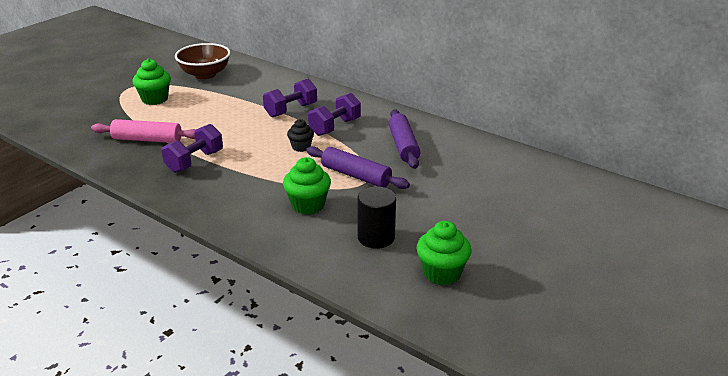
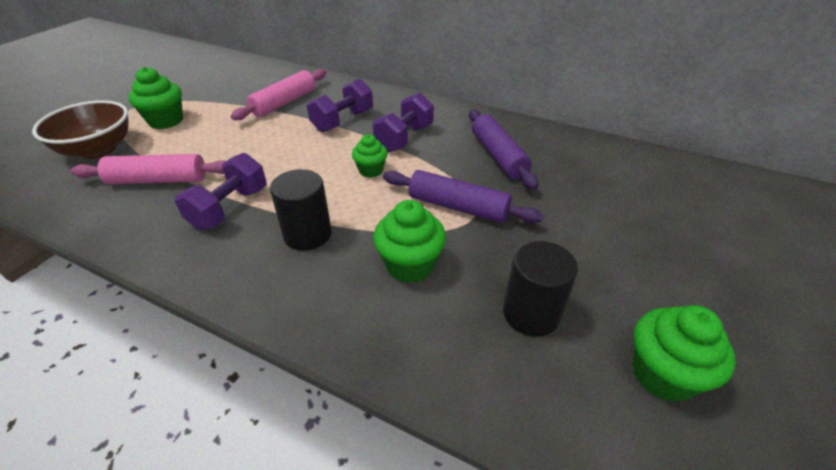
camera: 10 degrees left, 10 degrees up
(205, 74) = (227, 85): brown bowl -> brown bowl (98, 150)
(244, 182) = (307, 234): none -> black cylinder
(248, 92) = (284, 103): none -> pink rolling pin
(301, 147) = (371, 170): black cupcake -> green cupcake

